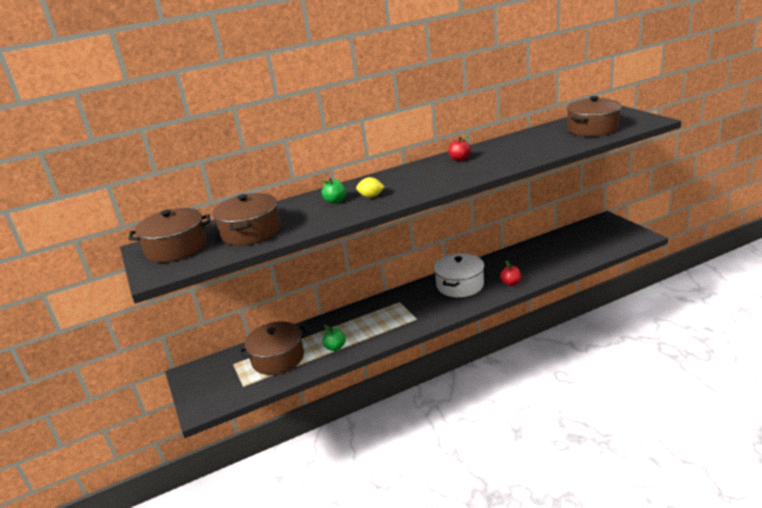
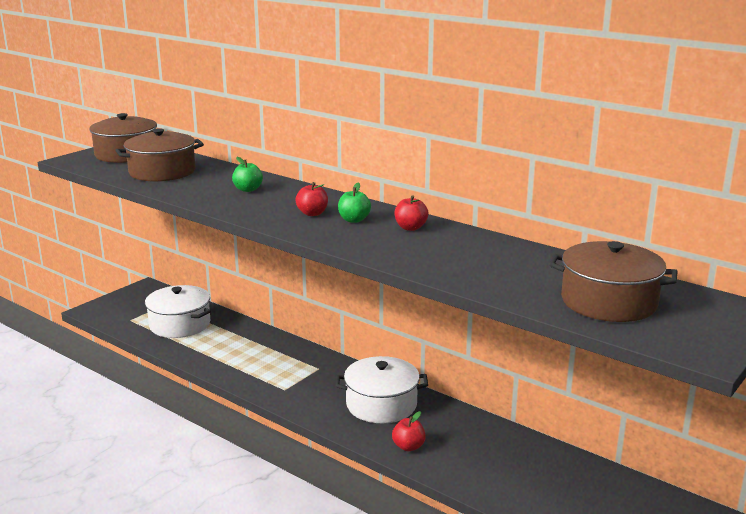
camera: 60 degrees right, 5 degrees down
(278, 358) = (180, 324): brown pot -> white pot
(335, 347) = (208, 351): green apple -> green apple (354, 220)
(371, 196) = (265, 203): yellow lemon -> none
(408, 183) = (312, 213): none -> red apple

